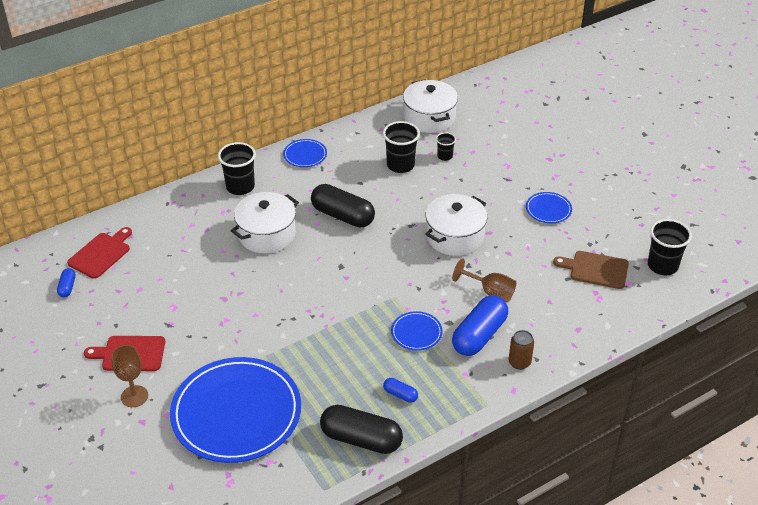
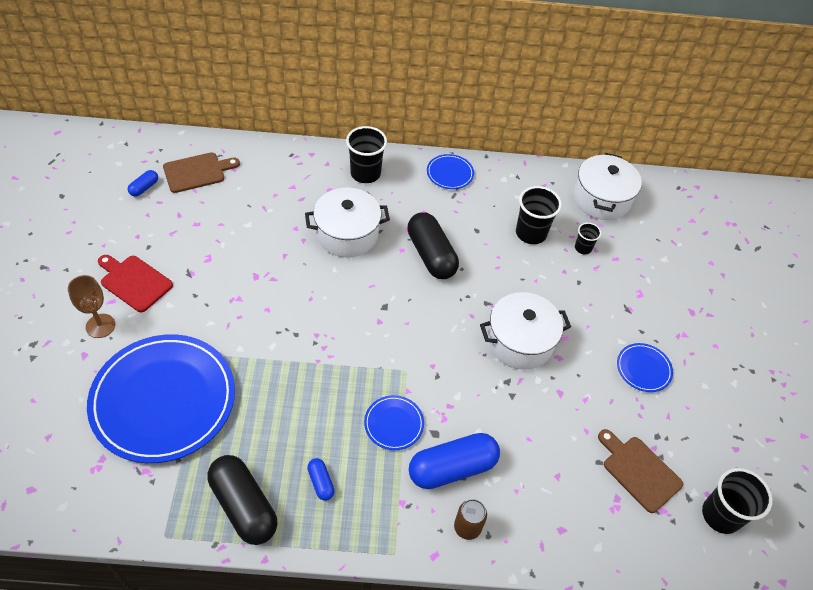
camera: 30 degrees right, 10 degrees up
(101, 254) = (197, 172): red cutting board -> brown cutting board
(490, 292) = (504, 425): brown goblet -> none

